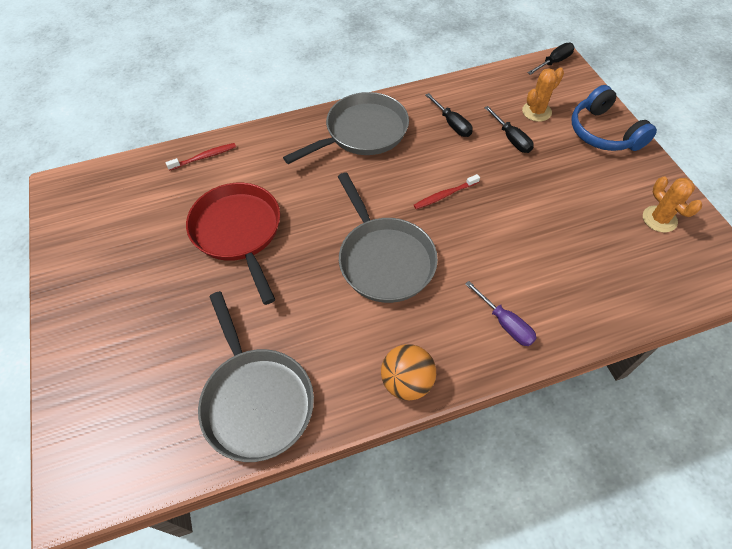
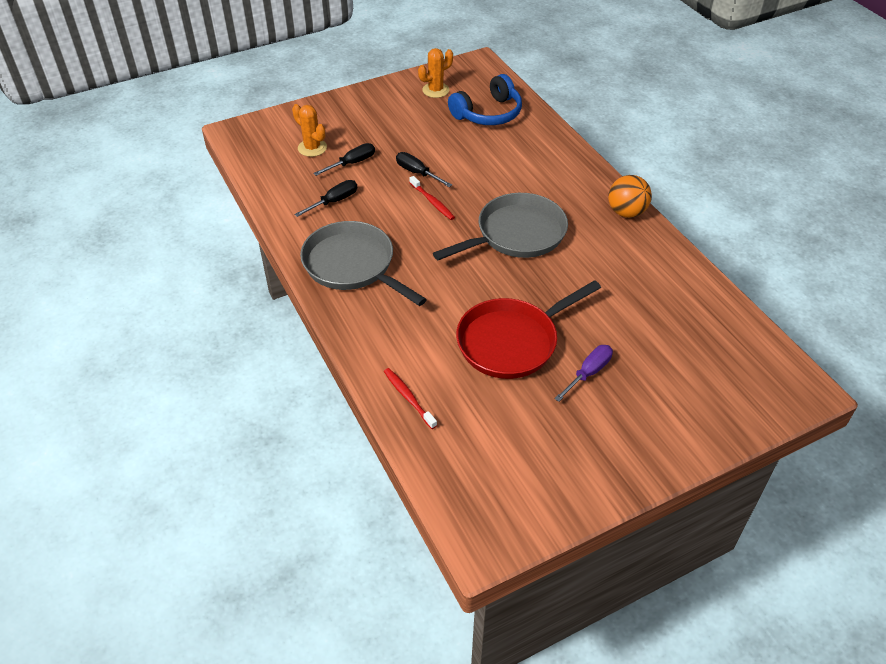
camera: 100 degrees left, 10 degrees down
(256, 399) = (677, 294): grey pan -> none
(505, 324) = (558, 165): purple screwdriver -> purple screwdriver (589, 372)
(554, 62) = (234, 136): black screwdriver -> black screwdriver (417, 173)
(603, 133) = (339, 111): blue headphones -> blue headphones (488, 113)

